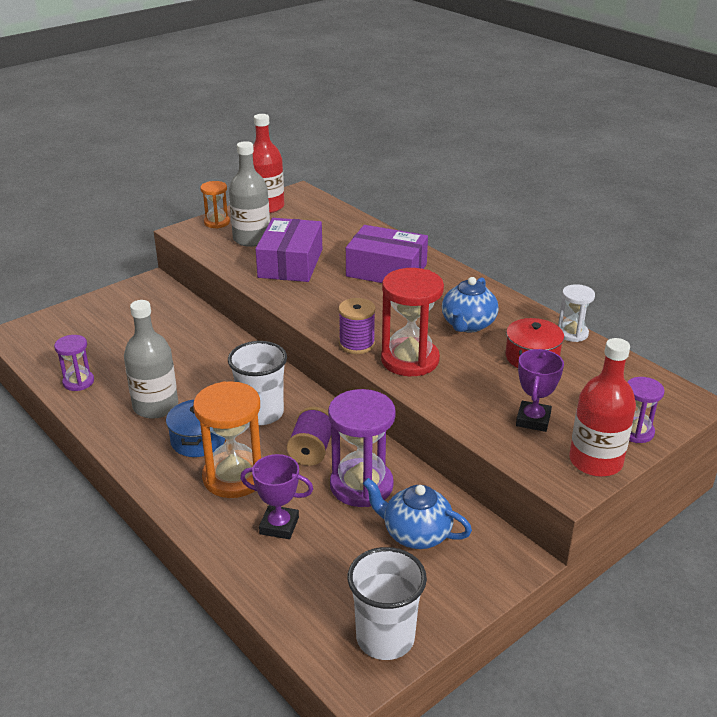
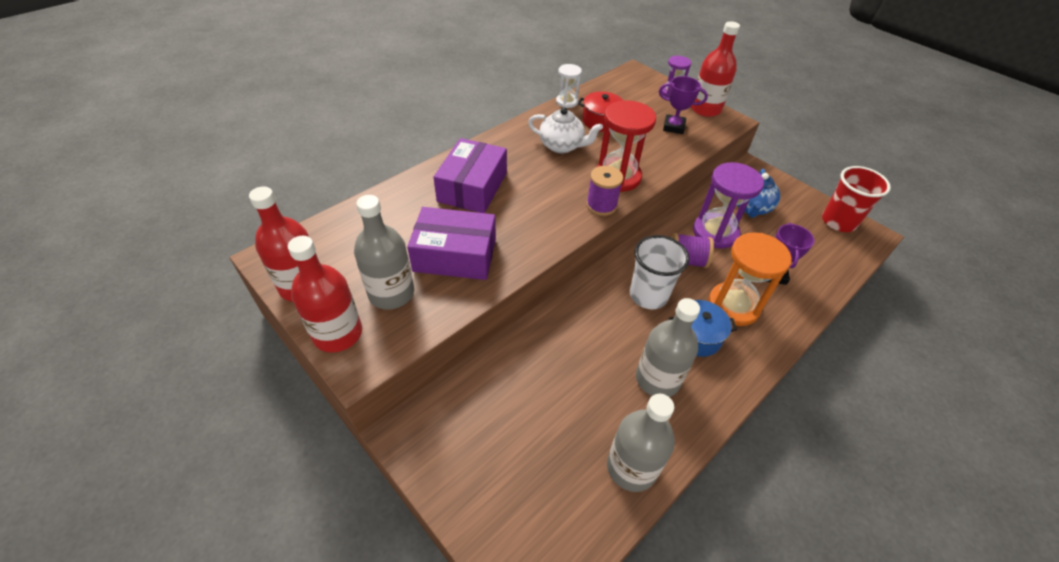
camera: 95 degrees left, 15 degrees up
(78, 382) = (631, 467): purple hourglass -> grey bottle
(217, 222) = (338, 333): orange hourglass -> red bottle
(385, 638) = (838, 222): white cup -> red cup
(468, 325) = (562, 146): blue teapot -> white teapot

